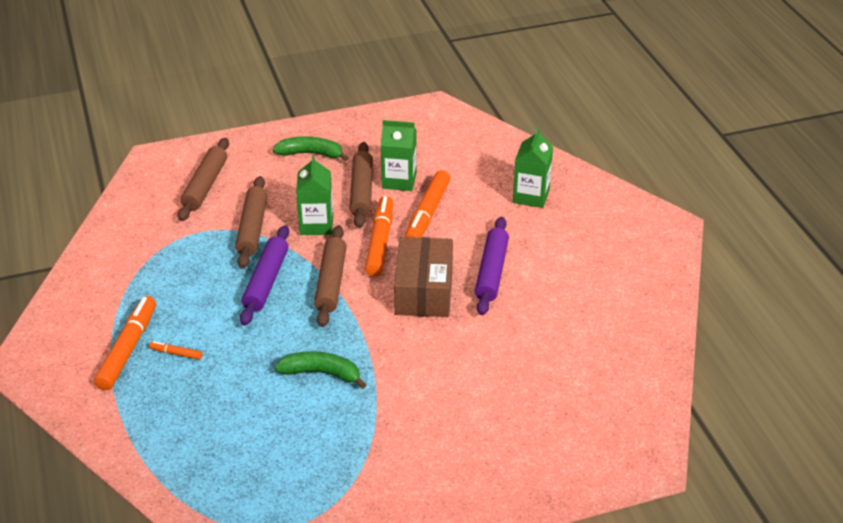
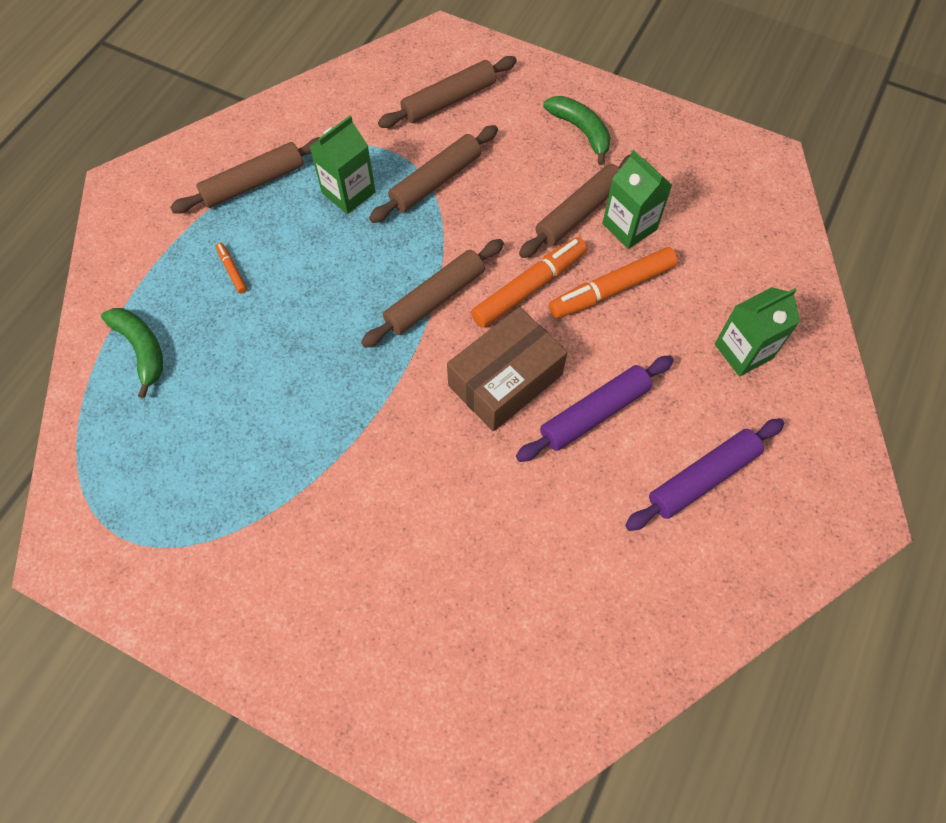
camera: 45 degrees right, 25 degrees up
(126, 303) = (253, 183): none -> brown rolling pin
(128, 349) = (204, 234): orange marker -> none
(266, 281) = (382, 251): purple rolling pin -> purple rolling pin (702, 478)
(316, 225) = (494, 220): green carton -> green carton (348, 192)
(321, 373) = (316, 396): green banana -> green banana (142, 349)

